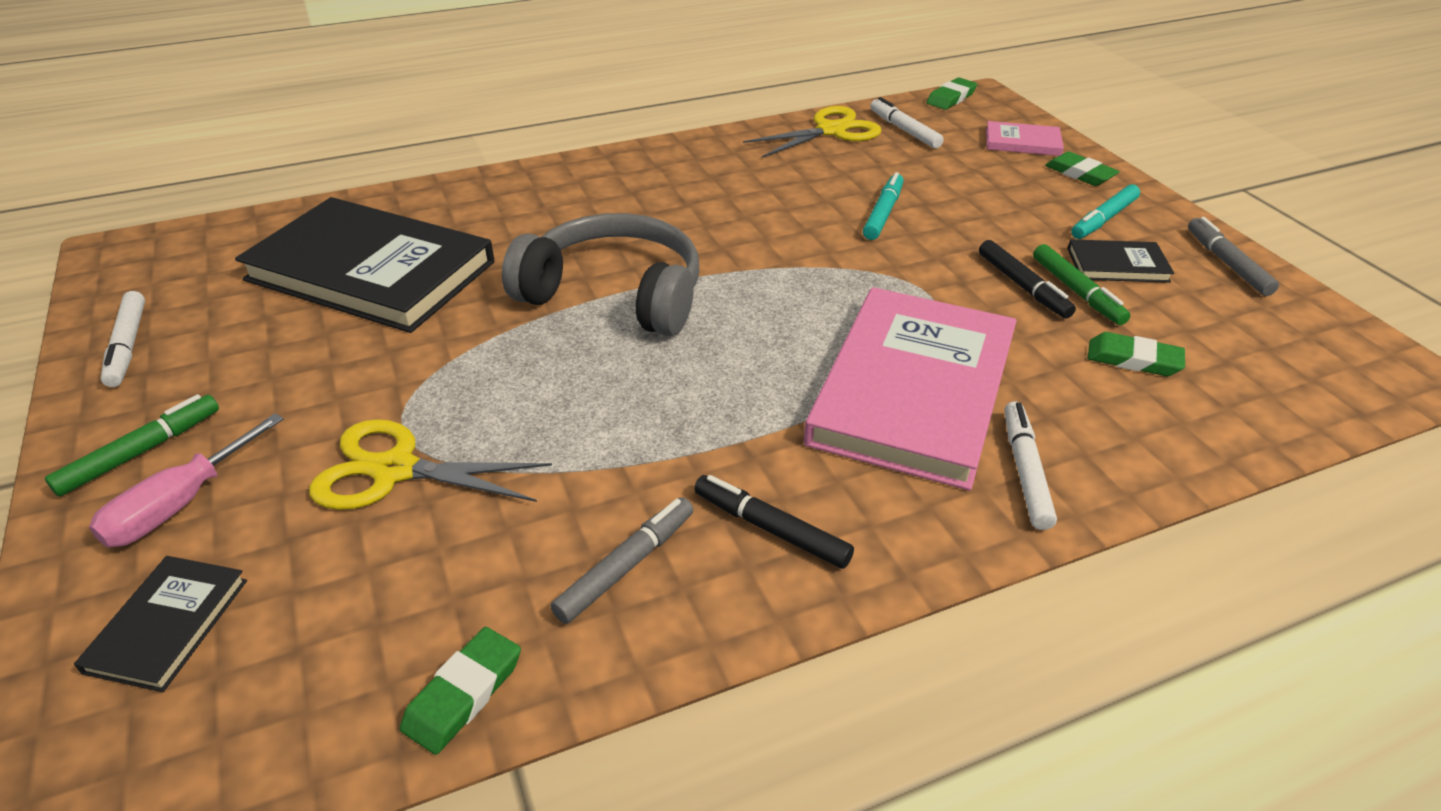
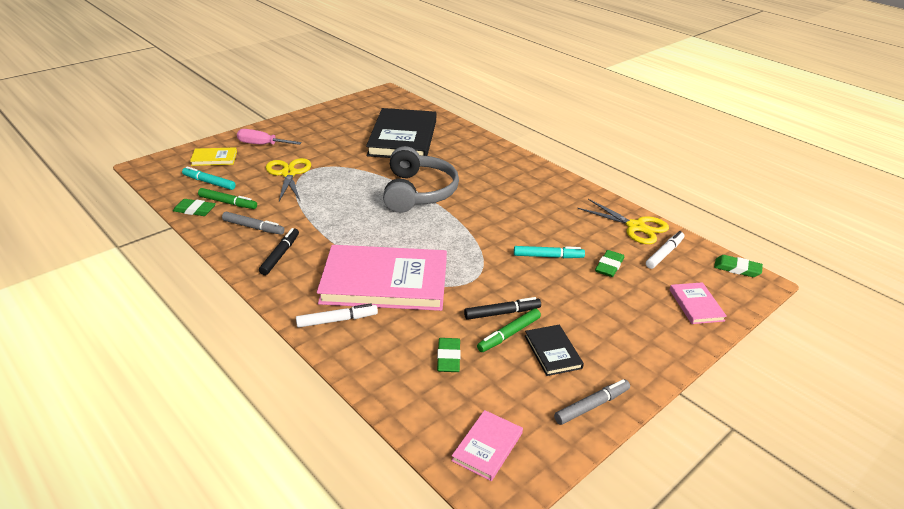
camera: 70 degrees right, 5 degrees down
(128, 345) = (334, 112): white marker -> none
(140, 452) = (283, 131): green marker -> green marker (228, 203)
(168, 625) = (214, 158): black book -> yellow book
(1022, 286) = (502, 313): black marker -> black marker turned 150 degrees counterclockwise
(1080, 173) = (671, 334): green eraser -> green eraser (609, 266)
(1104, 219) = (610, 346): turquoise marker -> turquoise marker (209, 182)
(1325, 364) = (487, 447): none -> pink book

